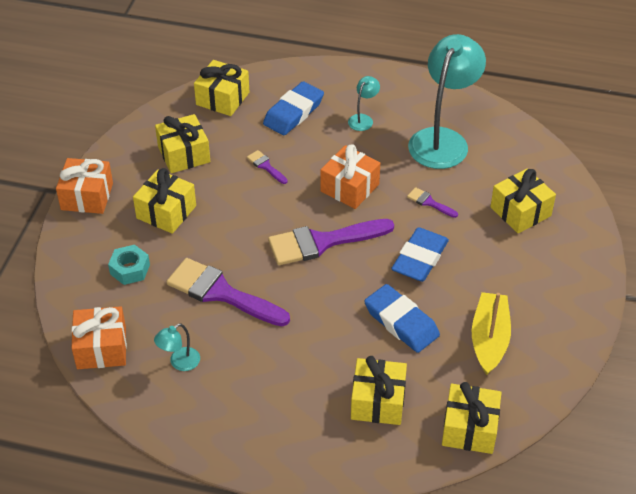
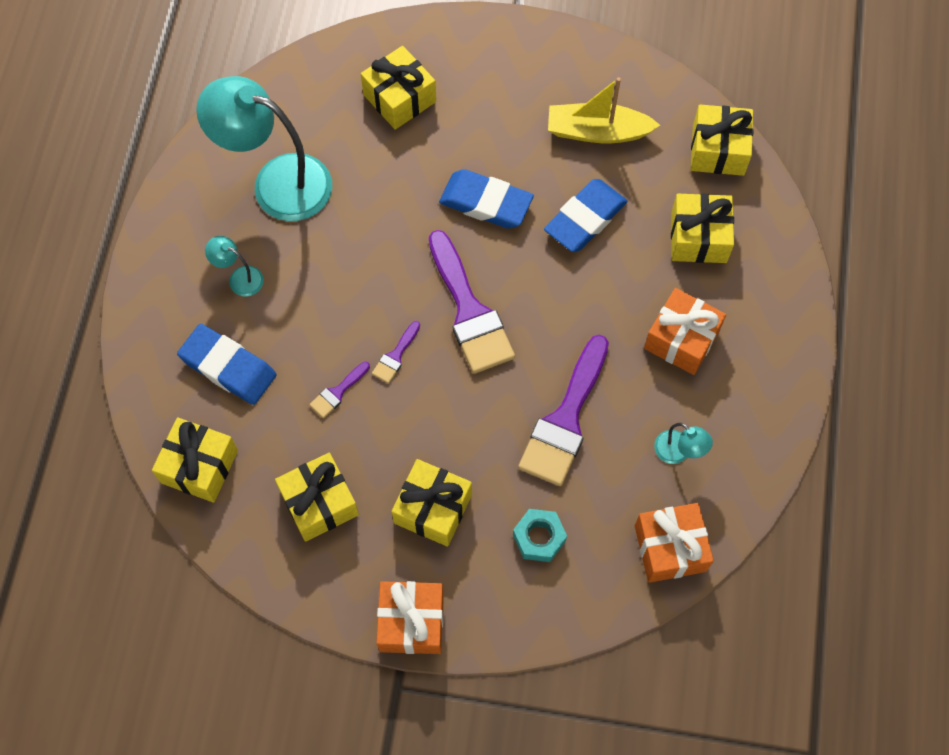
camera: 95 degrees left, 20 degrees up
(349, 187) = (371, 286): orange gift -> orange gift (681, 339)
(429, 202) = (391, 195): purple brush -> purple brush (395, 356)

